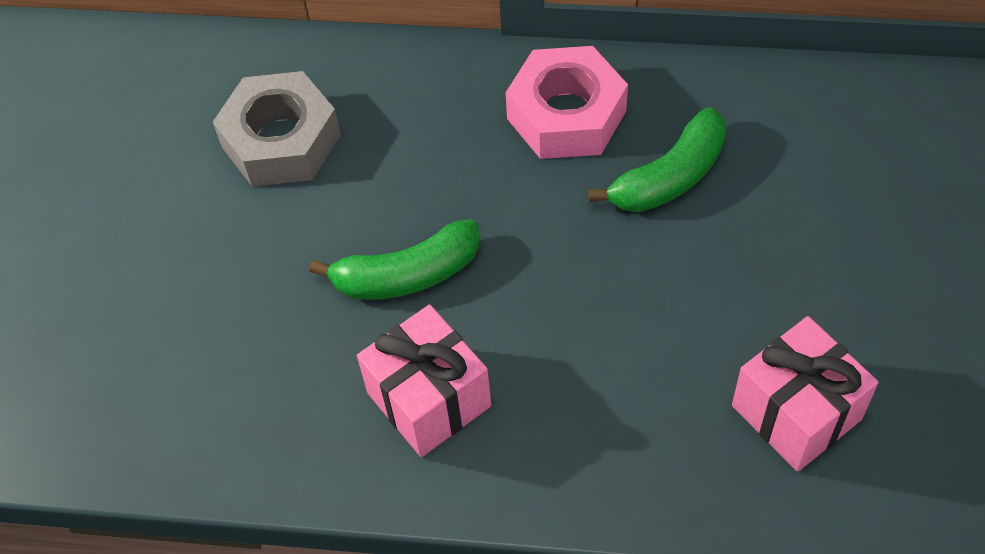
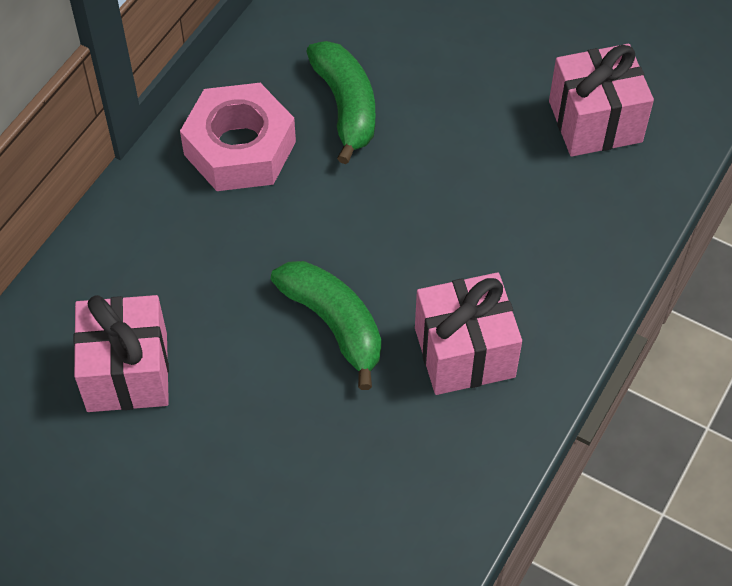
camera: 70 degrees left, 0 degrees up
(281, 141) = (127, 372): grey nut -> pink gift
(406, 275) = (334, 324): green banana -> green banana turned 45 degrees counterclockwise

